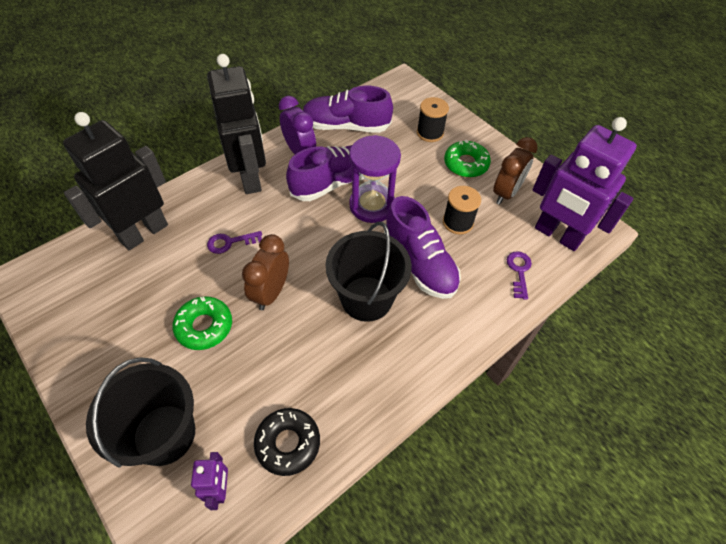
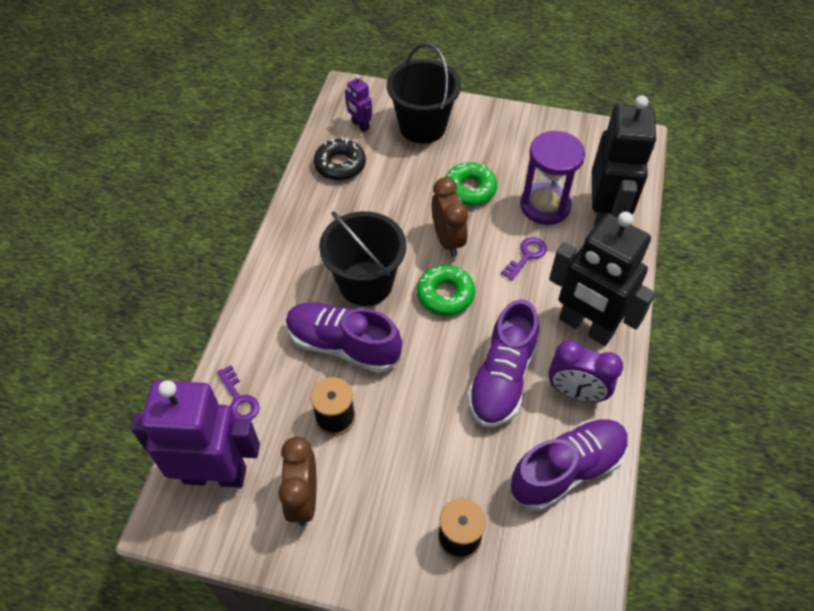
camera: 145 degrees right, 0 degrees up
(372, 205) = (438, 377): purple hourglass -> purple hourglass (545, 206)
(466, 164) = (378, 513): green donut -> green donut (445, 295)

